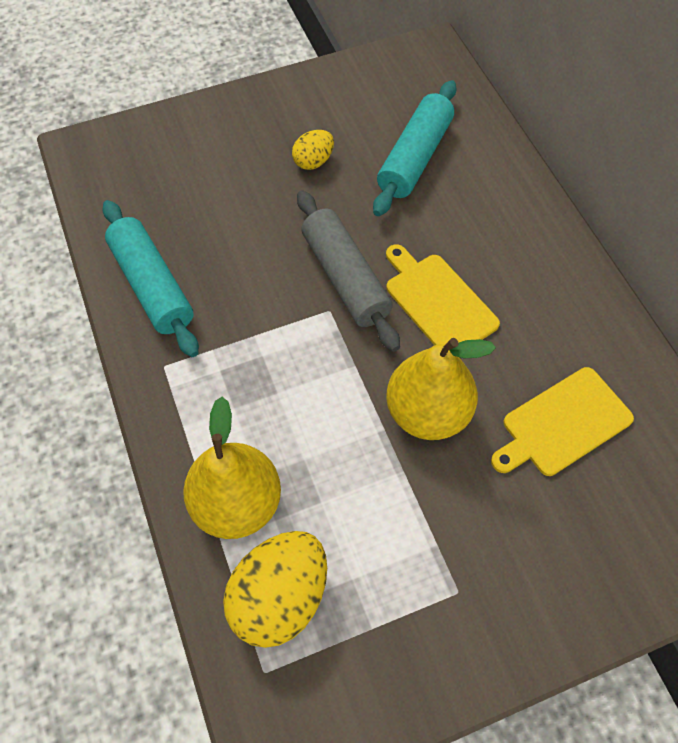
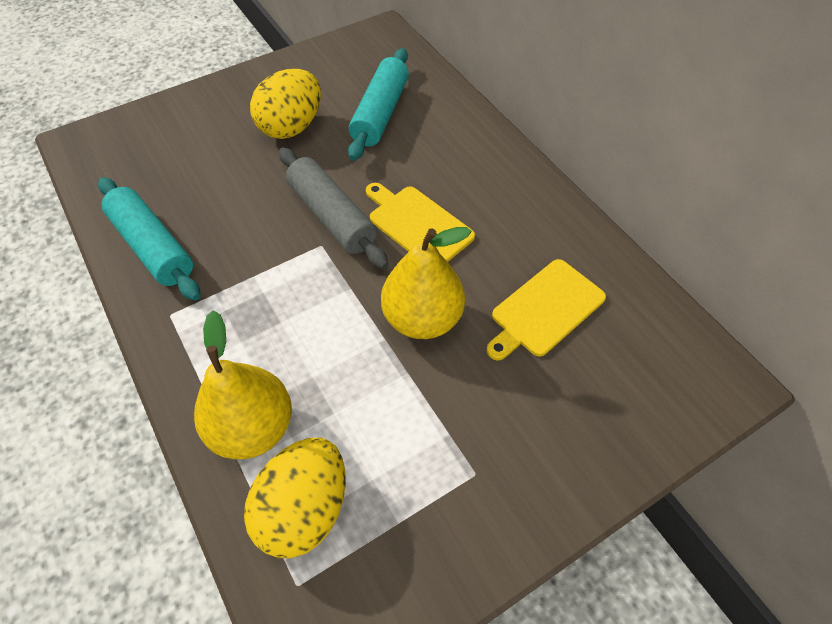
camera: 10 degrees left, 5 degrees down
(313, 161) = (291, 127): yellow egg -> yellow egg, size x1.88

